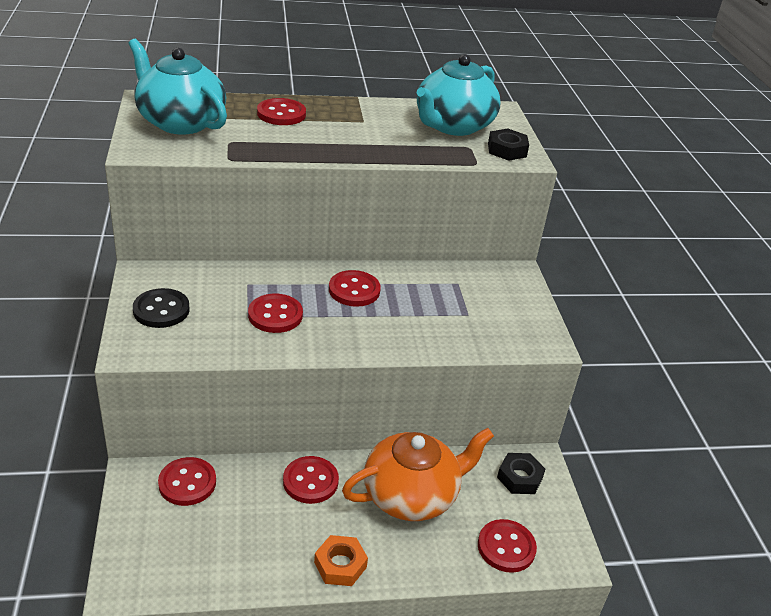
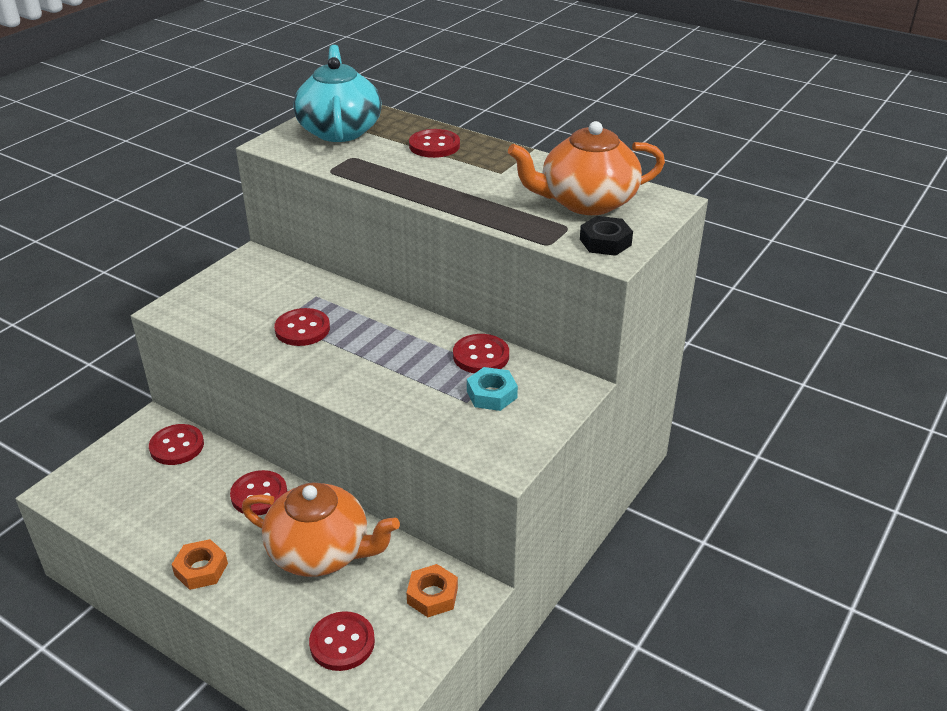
camera: 45 degrees right, 0 degrees up
(161, 310) = (228, 290): black button -> none
(354, 290) = (394, 336): red button -> red button (481, 356)
(453, 126) = (586, 202): turquoise teapot -> orange teapot
(476, 302) = (491, 394): none -> turquoise nut
(519, 478) = (432, 595): black nut -> orange nut

